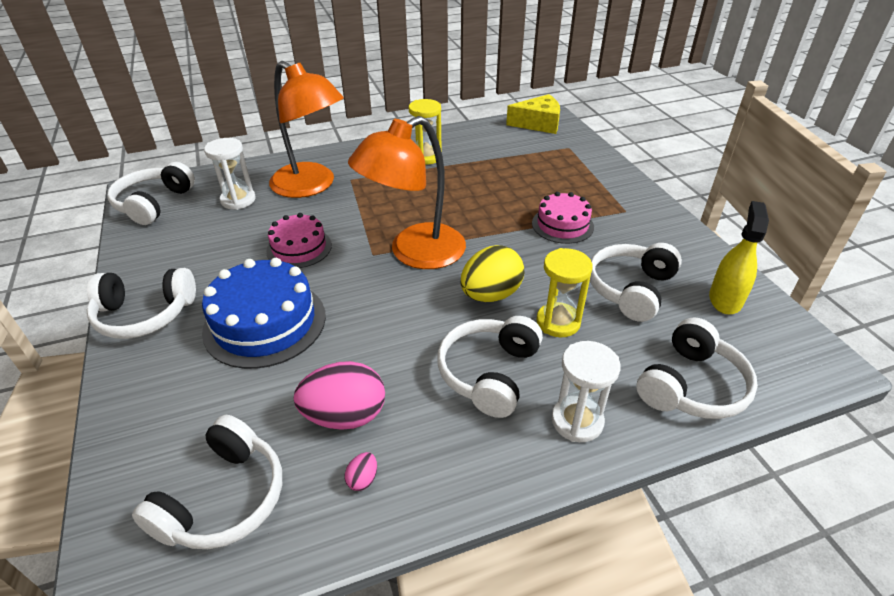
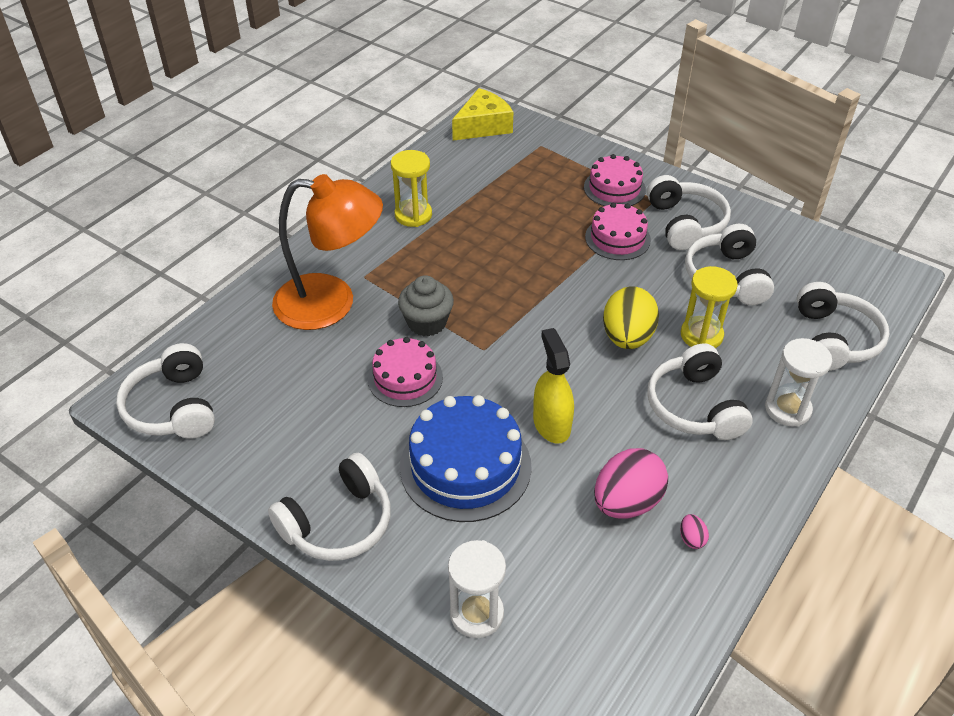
camera: 35 degrees left, 5 degrees up
(224, 499) = (610, 616): white headphones -> white headphones (685, 223)
(238, 200) = (270, 357): white hourglass -> white hourglass (476, 614)
(355, 221) = (427, 323): none -> grey cupcake
(414, 253) = (521, 329): orange lamp -> none
(598, 192) = (614, 188): none -> pink cake
(725, 299) = (797, 253): yellow spray bottle -> yellow spray bottle (551, 424)

